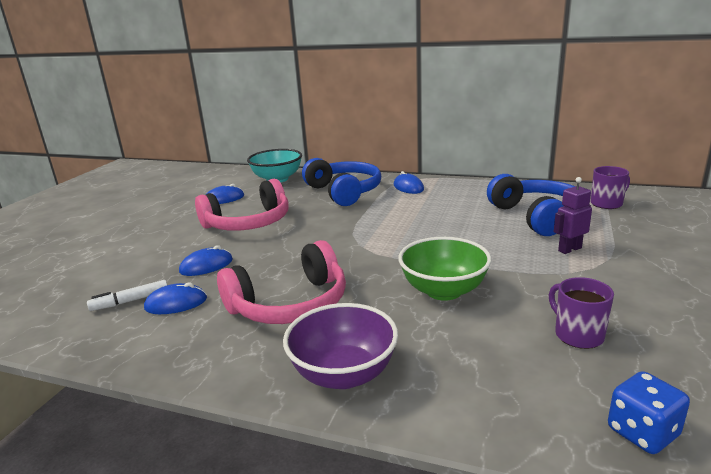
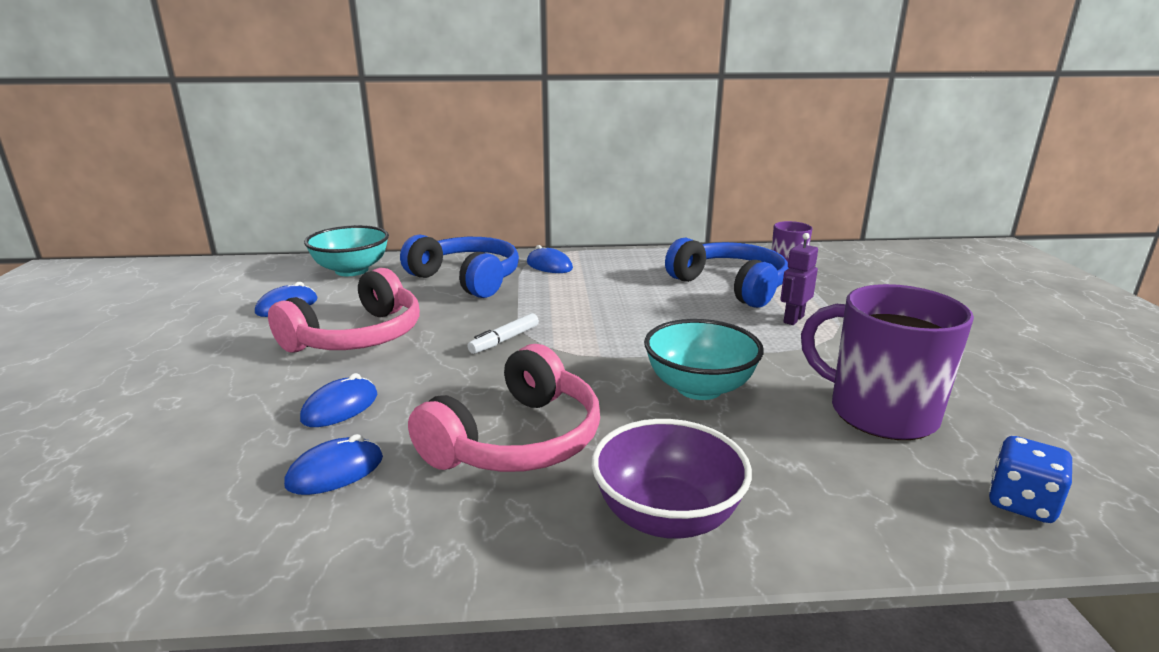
camera: 25 degrees left, 0 degrees up
(130, 301) = (249, 483): white marker -> white marker (504, 340)
(443, 291) = (699, 388): green bowl -> turquoise bowl
(577, 335) = (879, 412): purple mug -> purple mug, size x1.89

